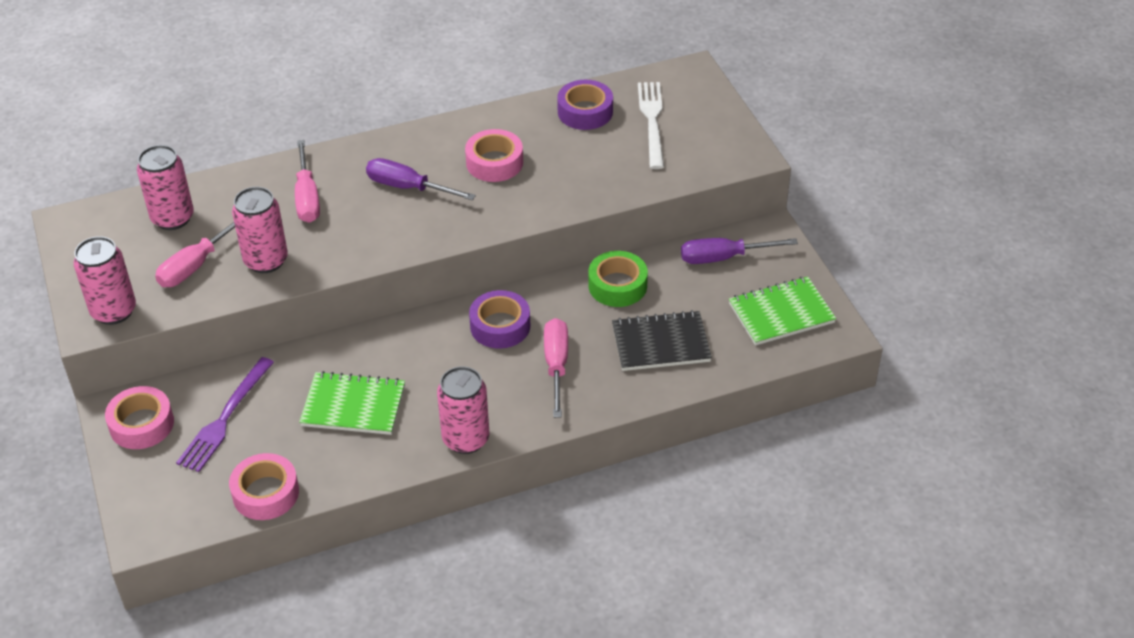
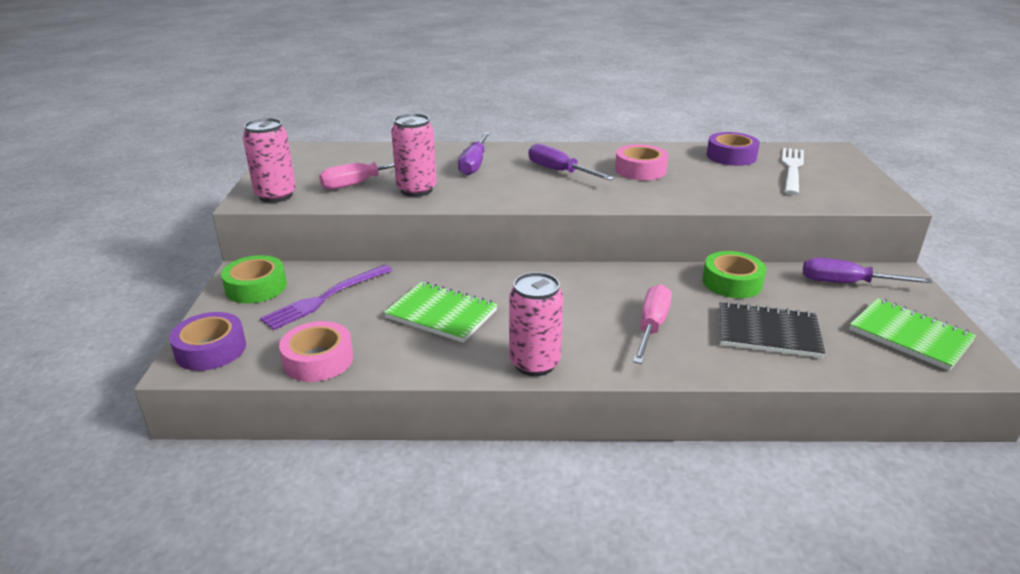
camera: 20 degrees right, 15 degrees down
(141, 424) = (256, 287): pink tape -> green tape
(172, 218) = (364, 158): pink can -> none
(307, 197) = (474, 164): pink screwdriver -> purple screwdriver
(500, 326) = (606, 288): purple tape -> purple tape (211, 349)
(781, 313) = (910, 336): green notebook -> green notebook turned 45 degrees clockwise

